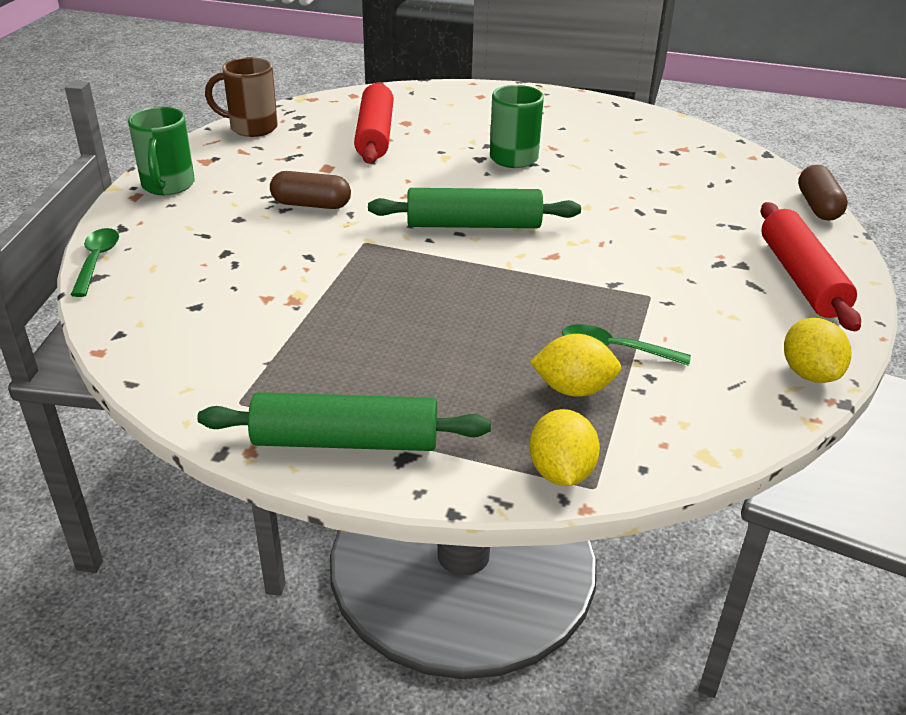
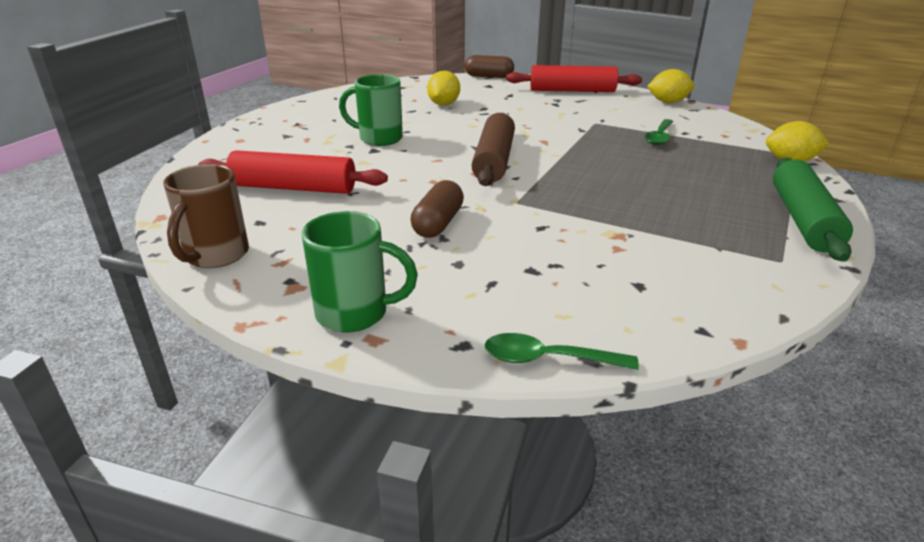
camera: 80 degrees left, 5 degrees down
(474, 224) = (493, 160): green rolling pin -> brown rolling pin
(573, 389) = (707, 151): yellow lemon -> yellow lemon (443, 104)

